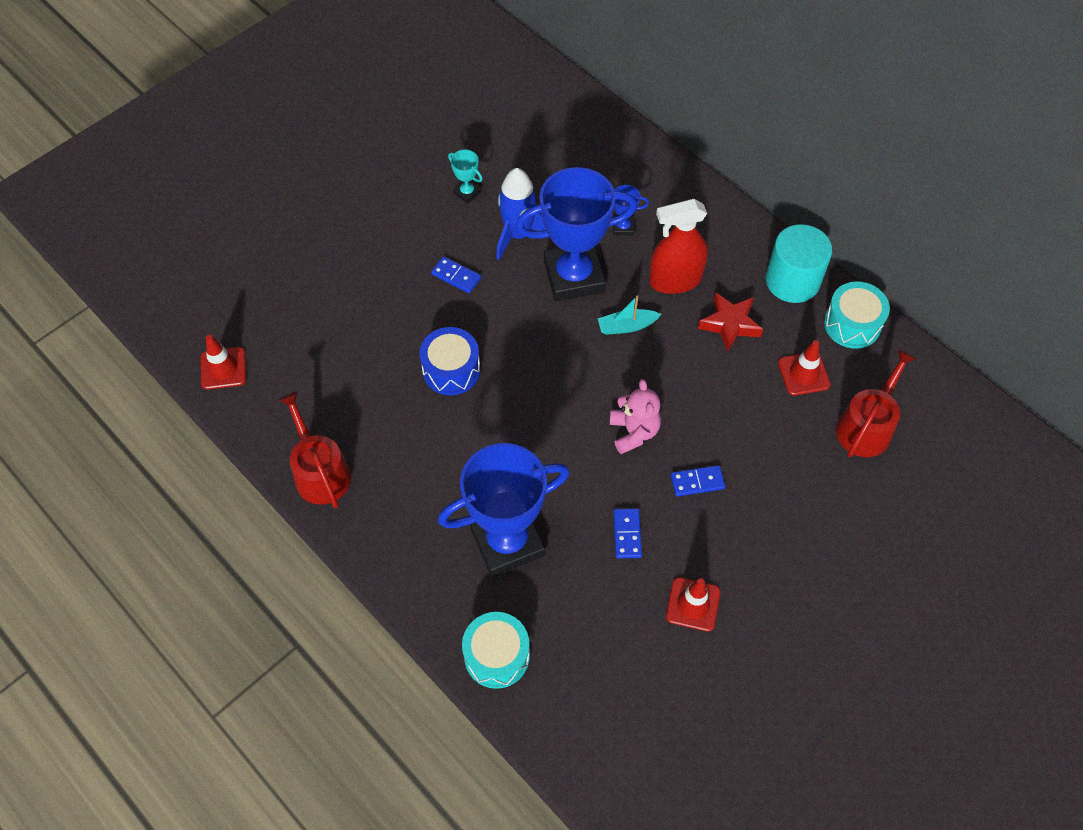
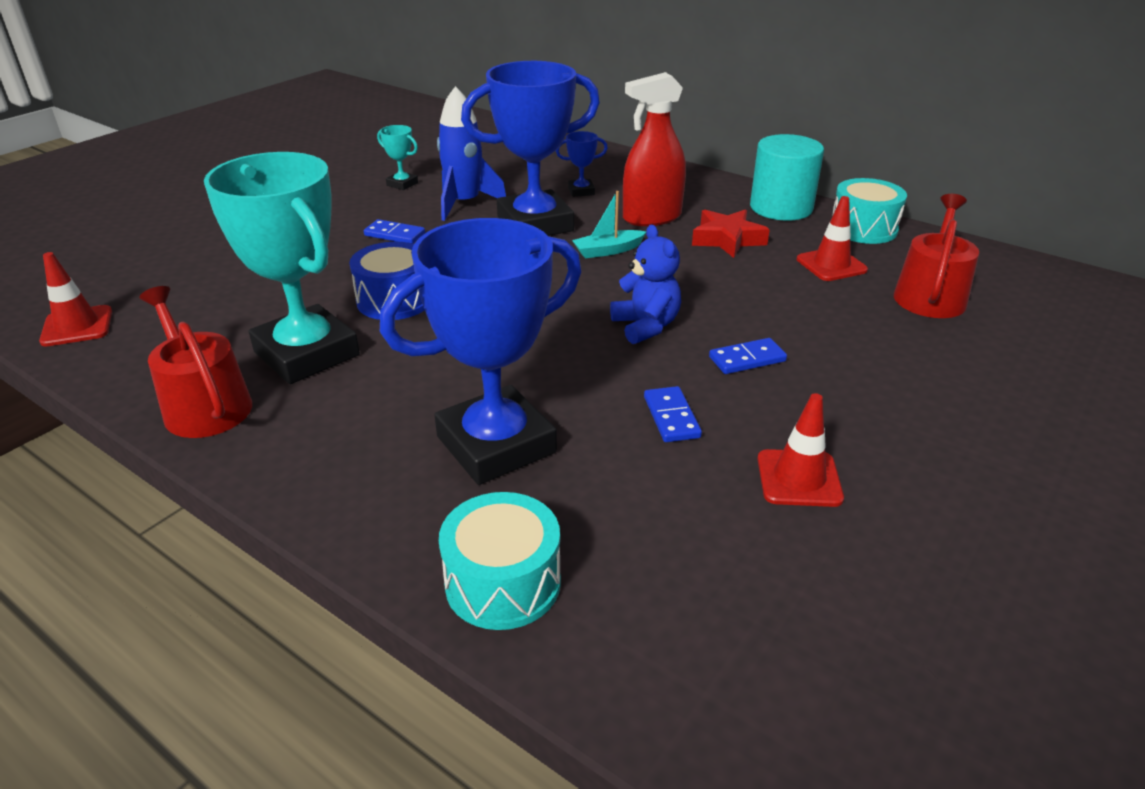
camera: 10 degrees left, 25 degrees down
(386, 426) = (306, 354): none -> turquoise trophy
(633, 432) = (646, 326): pink teddy bear -> blue teddy bear

